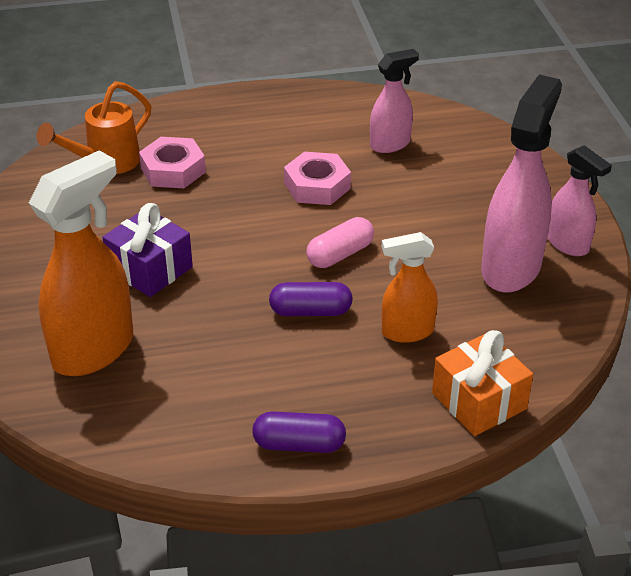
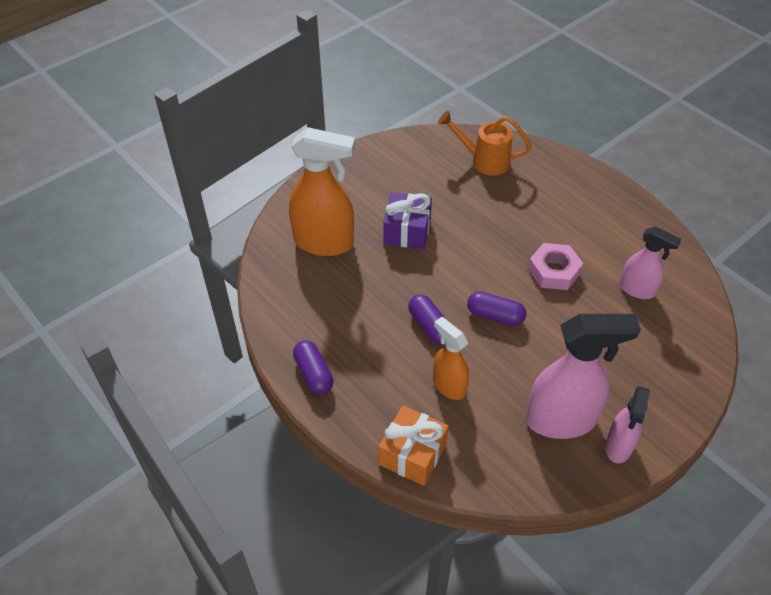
camera: 60 degrees right, 10 degrees up
(173, 170) = (505, 194): pink nut -> none
(340, 254) = (495, 316): pink capsule -> purple capsule

